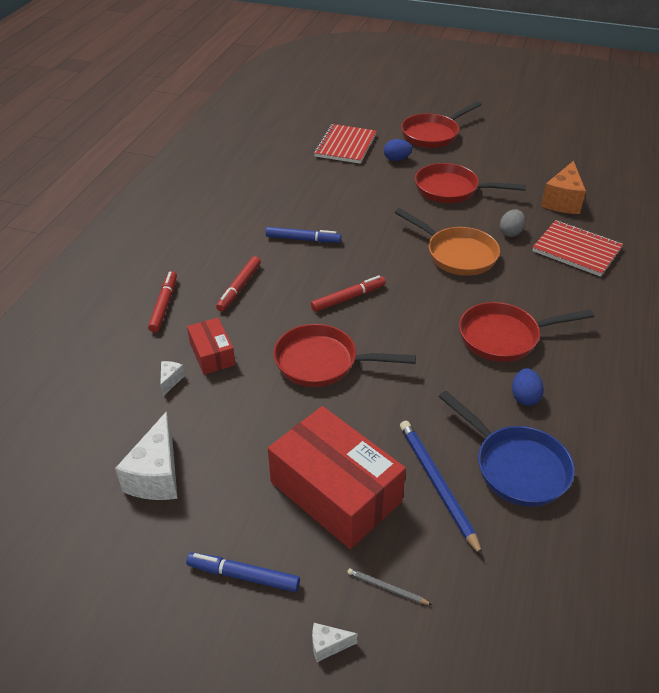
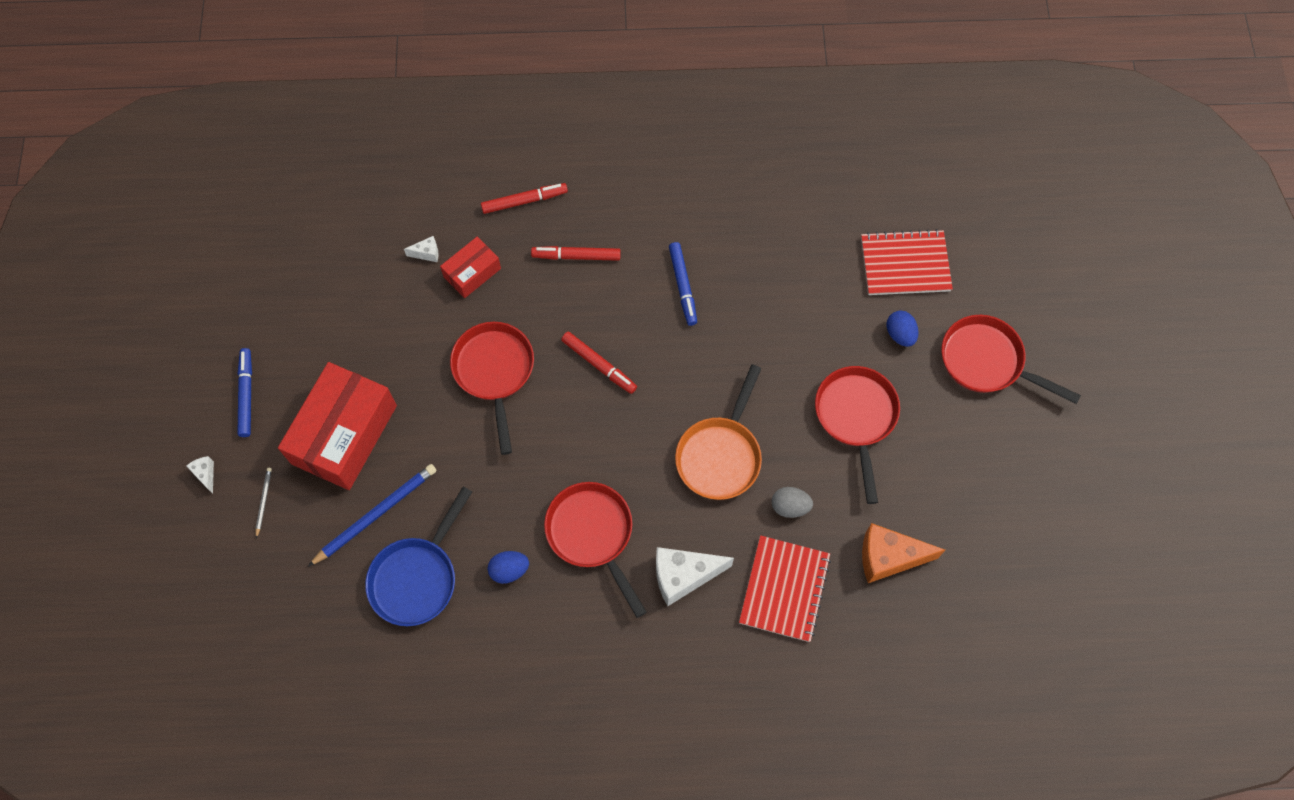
camera: 70 degrees right, 25 degrees up
(157, 475) = (320, 292): white cheese -> white cheese (683, 576)

